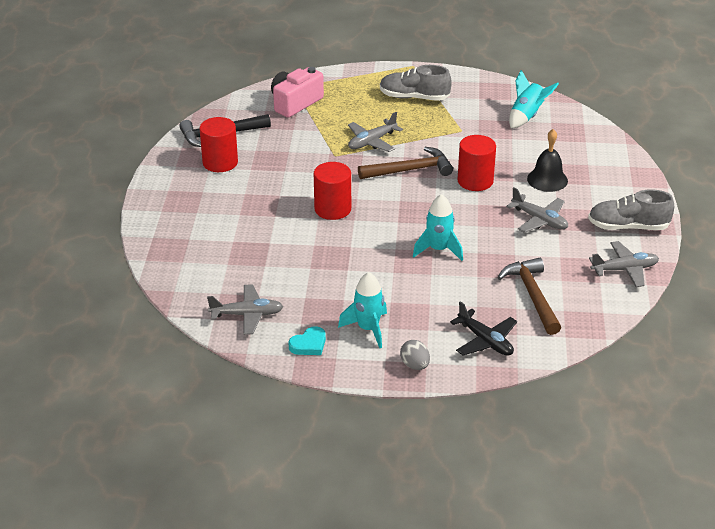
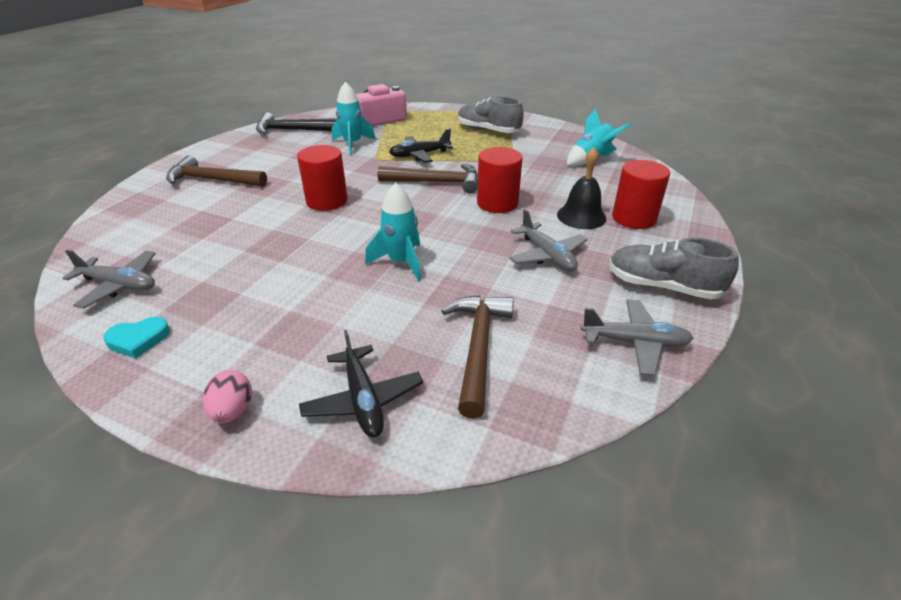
camera: 20 degrees right, 0 degrees up
(208, 210) = (213, 180): none -> brown hammer
(220, 162) = (269, 148): red cylinder -> red cylinder (633, 218)
(368, 329) = (228, 338): turquoise rocket -> turquoise rocket (353, 144)
(372, 142) = (419, 155): grey plane -> black plane
(415, 365) = (233, 411): grey egg -> pink egg

